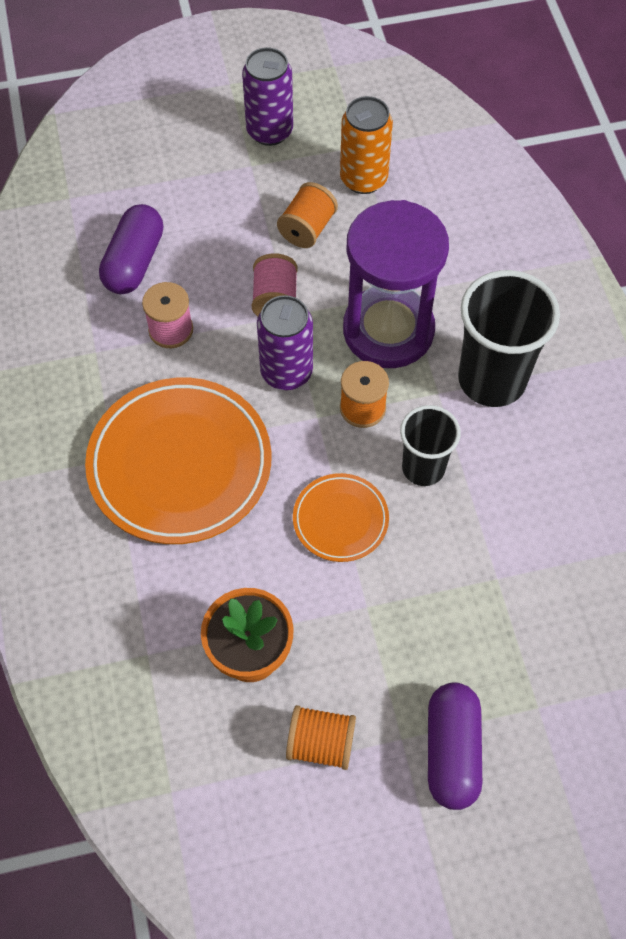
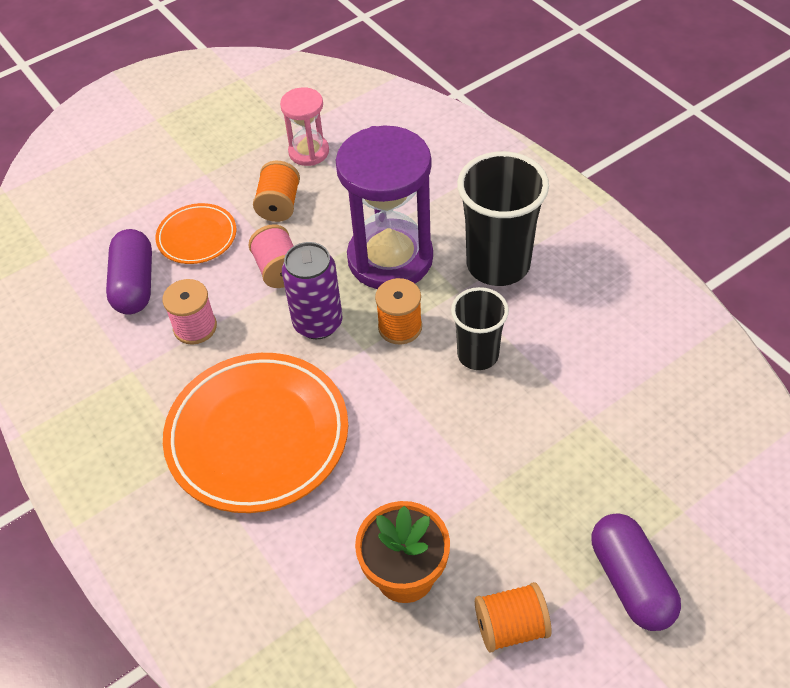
camera: 20 degrees left, 10 degrees down
(269, 131) = (209, 143): purple can -> none
(340, 520) = (428, 425): orange plate -> orange plate (197, 237)
(363, 179) = (309, 152): orange can -> pink hourglass

